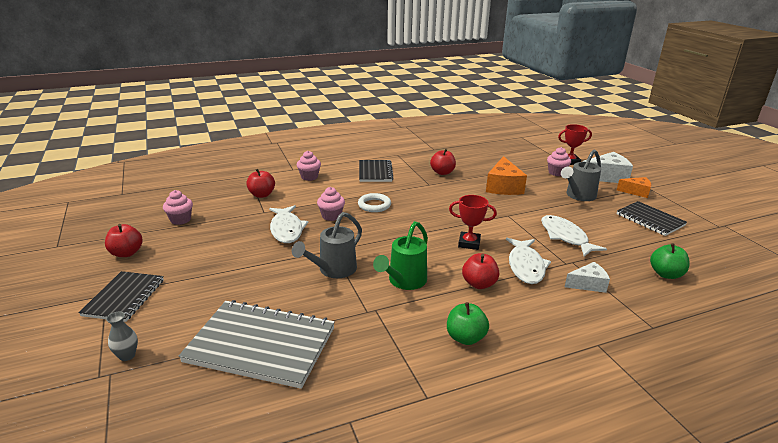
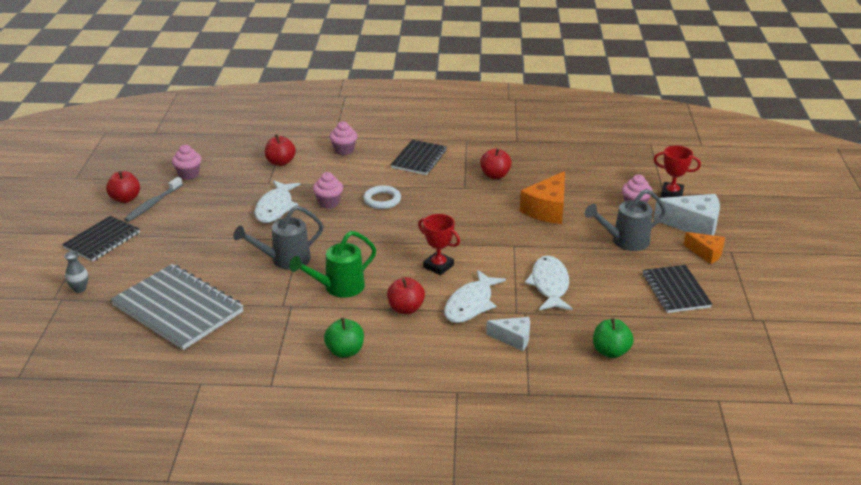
camera: 25 degrees right, 5 degrees up
(160, 251) = (153, 204): none -> grey toothbrush

